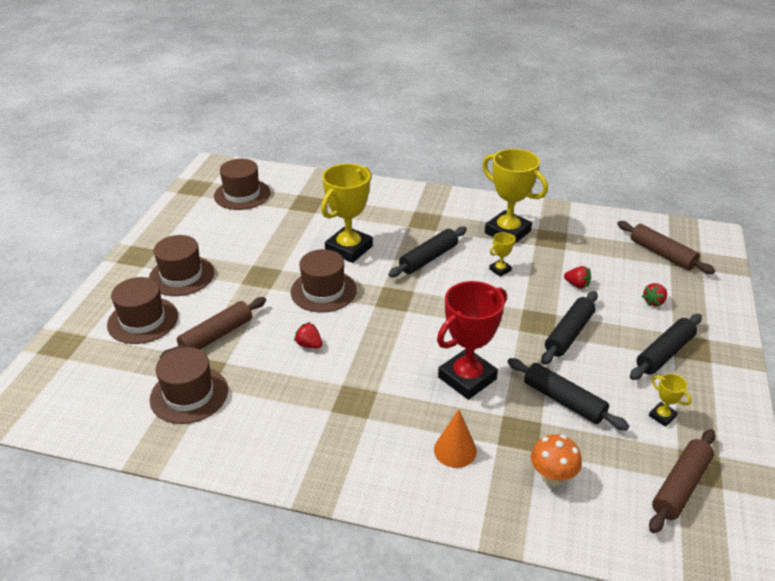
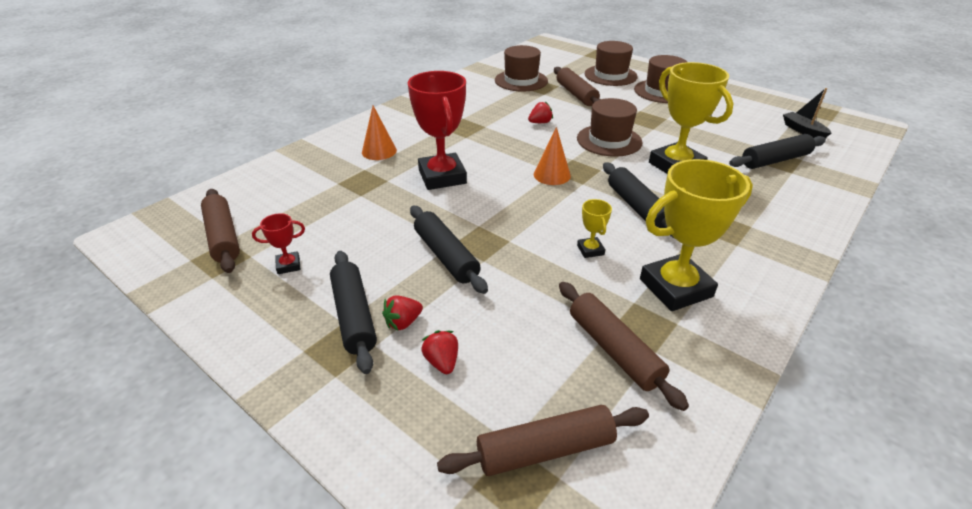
camera: 115 degrees right, 0 degrees up
(242, 194) = (803, 131): brown hat -> black boat
(412, 310) = (552, 175): none -> orange cone
(552, 477) = (310, 181): orange mushroom -> none
(563, 401) = (368, 215): black rolling pin -> black rolling pin (775, 160)
(577, 285) = (524, 302): red strawberry -> red strawberry (403, 322)
(580, 245) = (614, 350): none -> brown rolling pin
(662, 416) = (288, 265): yellow trophy -> red trophy

